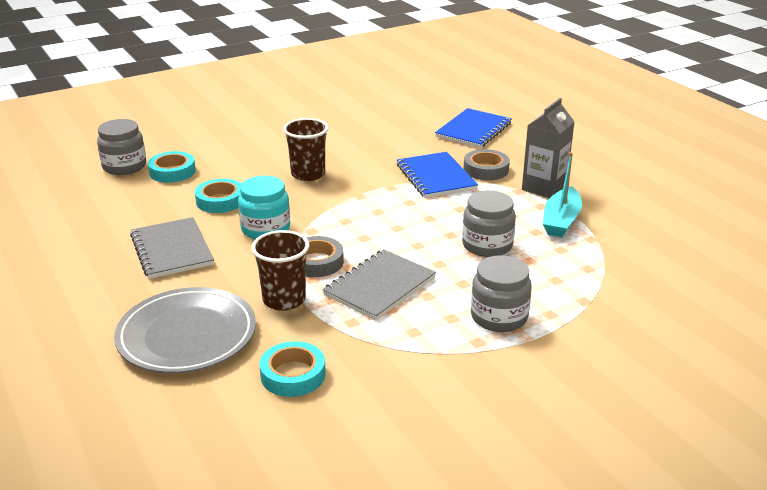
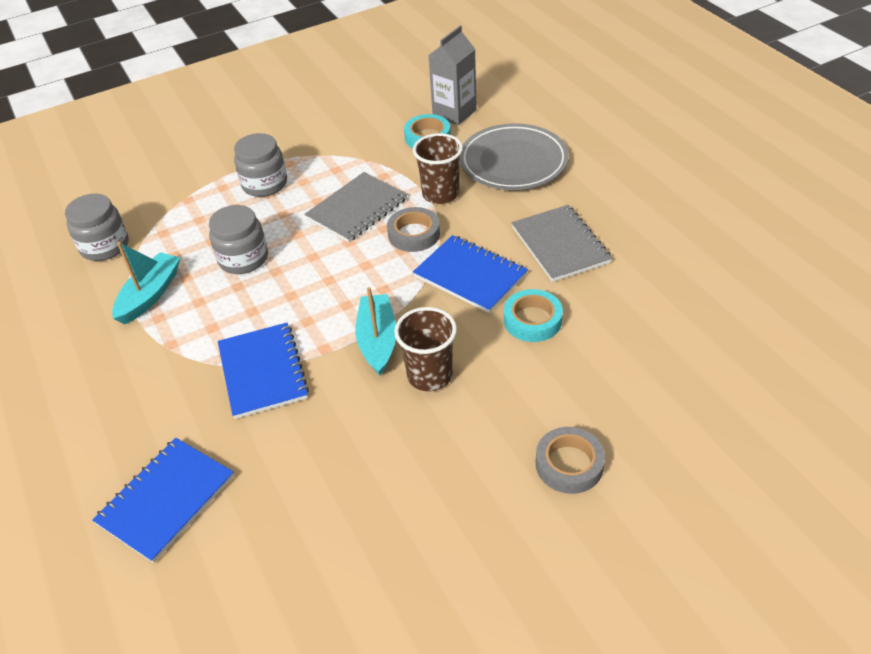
camera: 175 degrees left, 15 degrees up
(124, 166) = (689, 390): grey jar -> grey jar (105, 246)
(172, 172) = (615, 378): turquoise tape -> none
(265, 229) = (470, 276): turquoise jar -> blue notebook
(348, 191) = (378, 340): none -> turquoise boat
(486, 169) = (191, 390): grey tape -> grey tape (569, 464)
(544, 188) = (136, 352): grey carton -> grey carton (454, 113)

